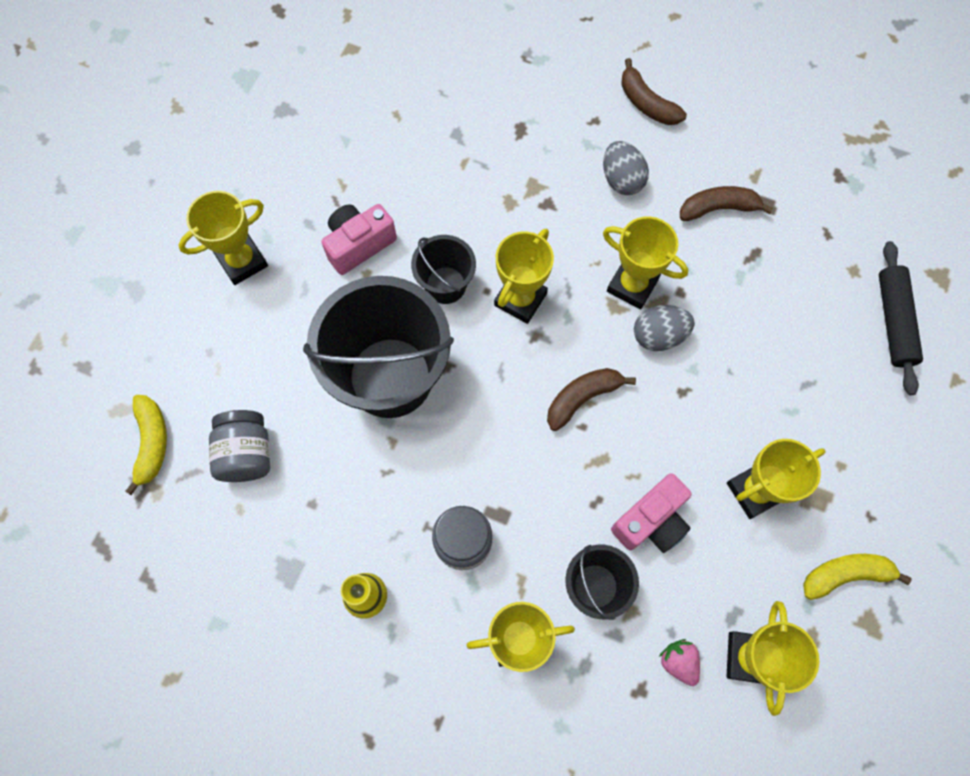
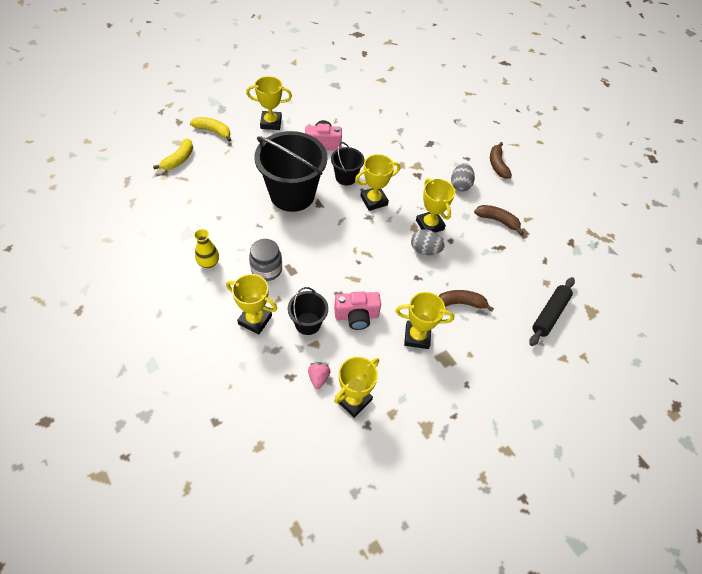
camera: 30 degrees right, 15 degrees down
(247, 454) = (210, 185): grey jar -> none
(582, 398) = (368, 251): brown banana -> brown banana (461, 303)
(845, 575) = (432, 399): yellow banana -> yellow banana (213, 131)

